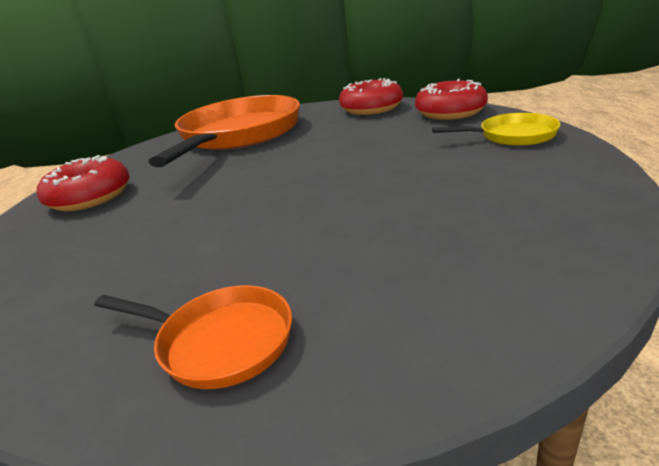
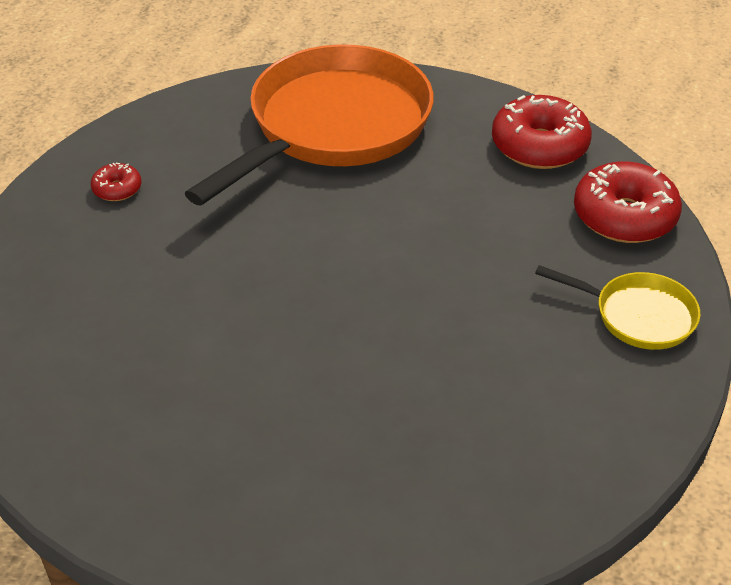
camera: 20 degrees right, 15 degrees up
(90, 197) = (117, 189): red donut -> red donut, size x0.49
(219, 341) = (162, 469): orange pan -> none

